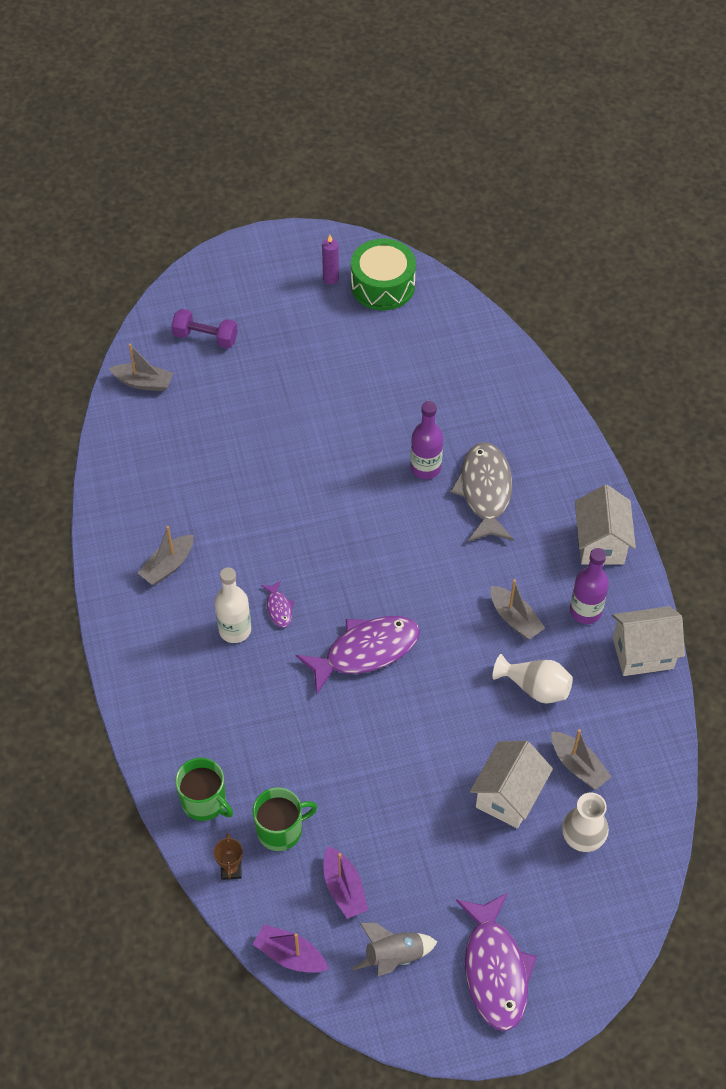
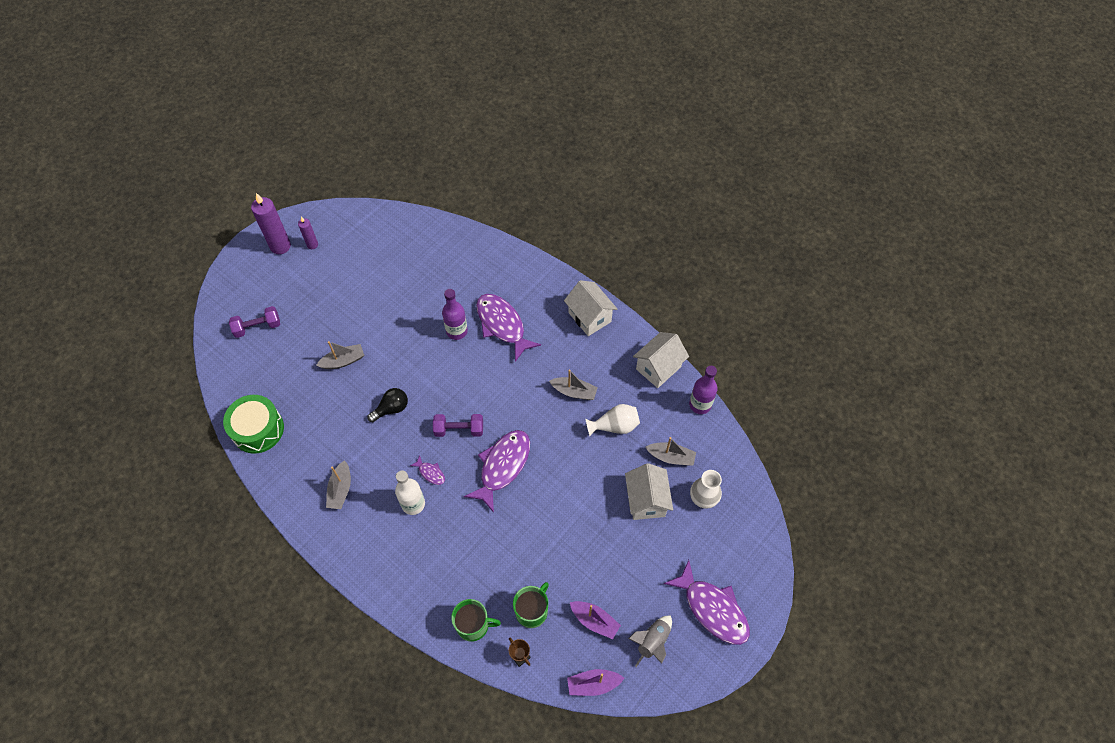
camera: 35 degrees left, 5 degrees up
(143, 382) = (237, 380): grey boat -> grey boat (343, 361)
(287, 511) = (391, 409): none -> black light bulb
(294, 261) = (280, 246): none -> purple candle
(346, 580) = (459, 429): none -> purple dumbbell
(383, 285) = (348, 231): green drum -> green drum (258, 429)
(485, 491) = (502, 325): grey fish -> purple fish
(585, 611) = (610, 362): purple bottle -> purple bottle (700, 404)

